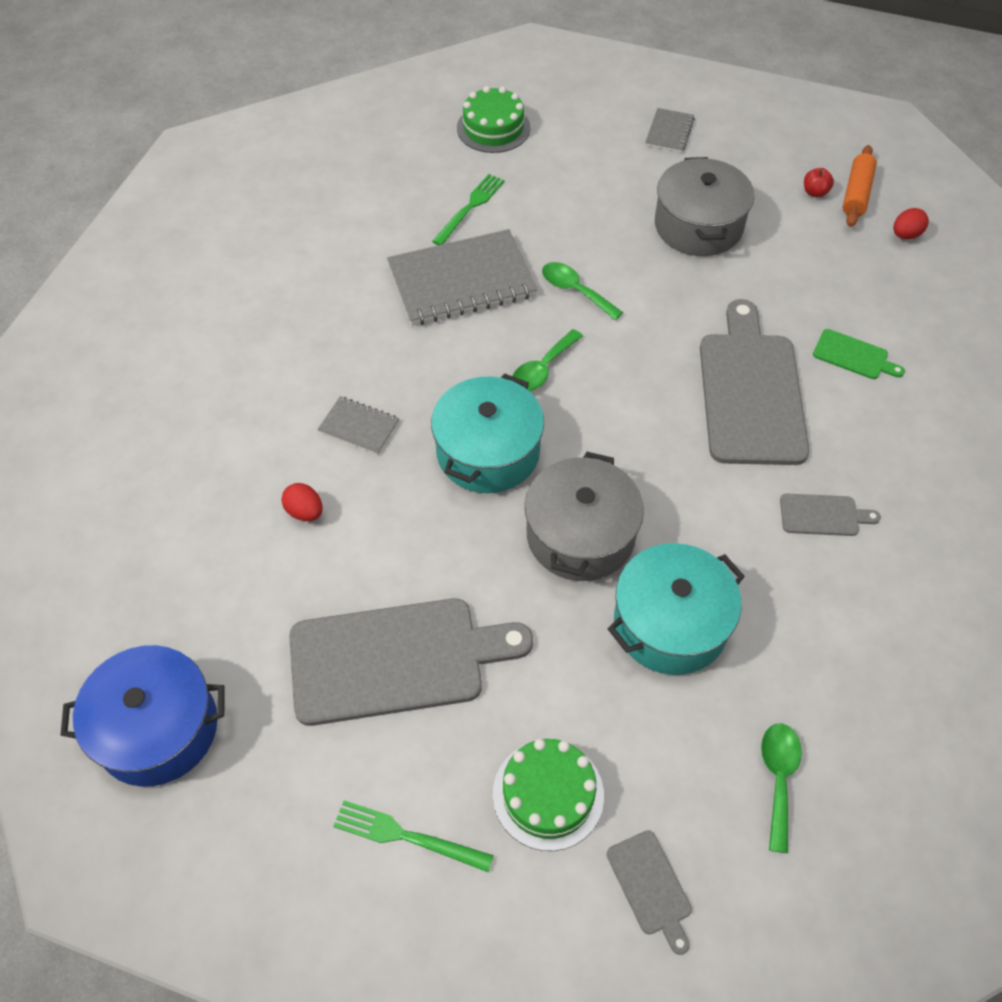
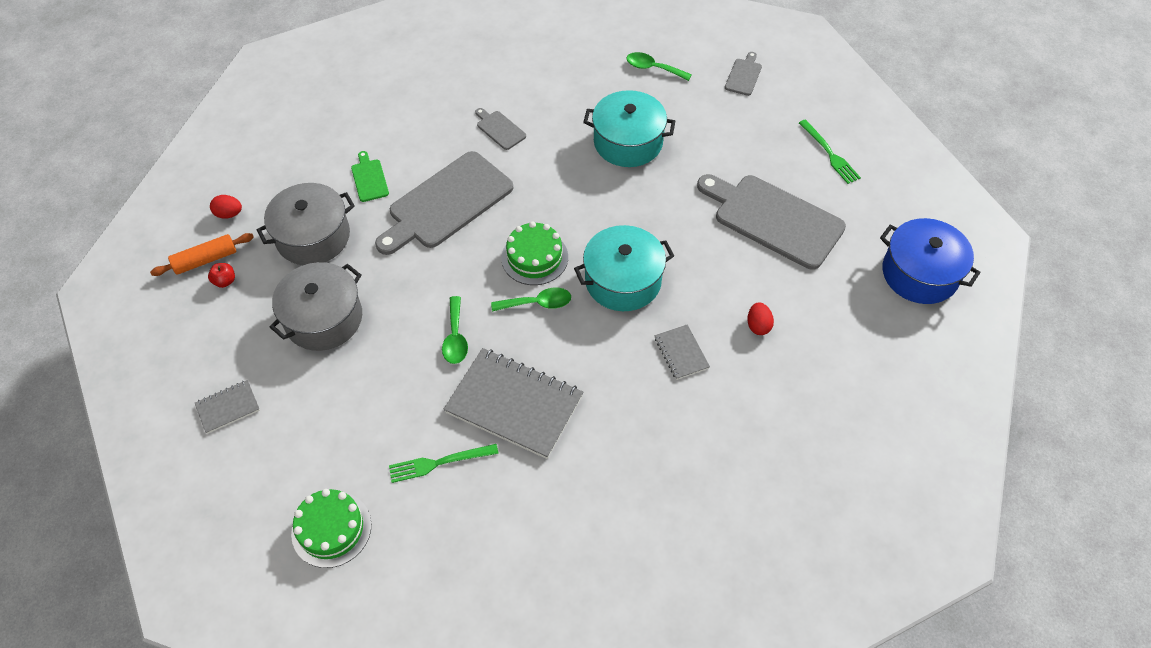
camera: 135 degrees left, 0 degrees up
(548, 794) = (754, 126): green cake -> green cake (534, 257)
(580, 535) = (623, 205): grey pot -> grey pot (313, 237)
(778, 778) = (653, 68): green spoon -> green spoon turned 60 degrees clockwise

